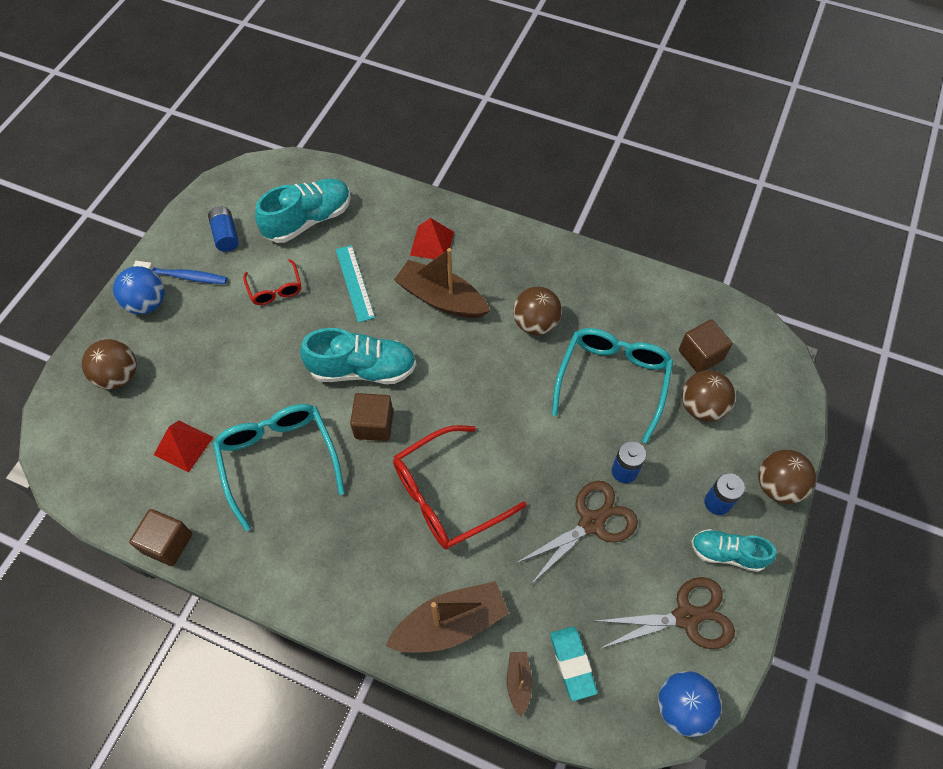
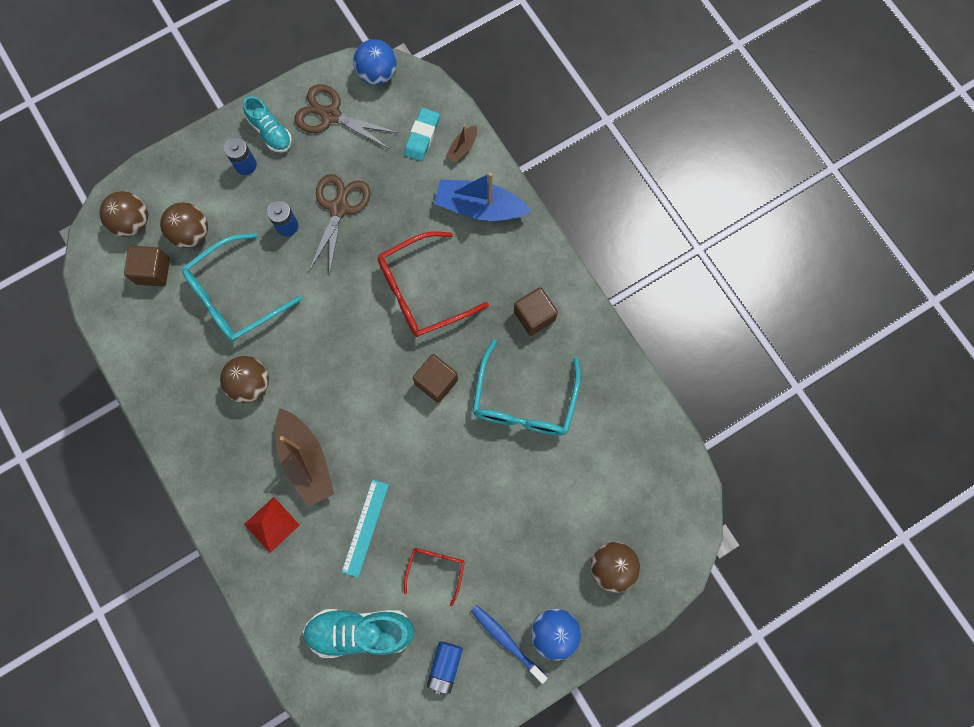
camera: 145 degrees left, 15 degrees up
(167, 543) = (638, 387): brown cube -> brown cube (534, 316)
(183, 445) = (589, 462): red pyramid -> none
(362, 369) = (413, 436): turquoise shoe -> none
(446, 496) = (422, 291): red glasses -> red glasses turned 150 degrees clockwise
(450, 624) = (480, 207): brown boat -> blue boat
(592, 522) = (339, 208): brown scissors -> brown scissors turned 105 degrees clockwise
(778, 486) = (196, 148): brown ball -> brown ball (132, 222)

